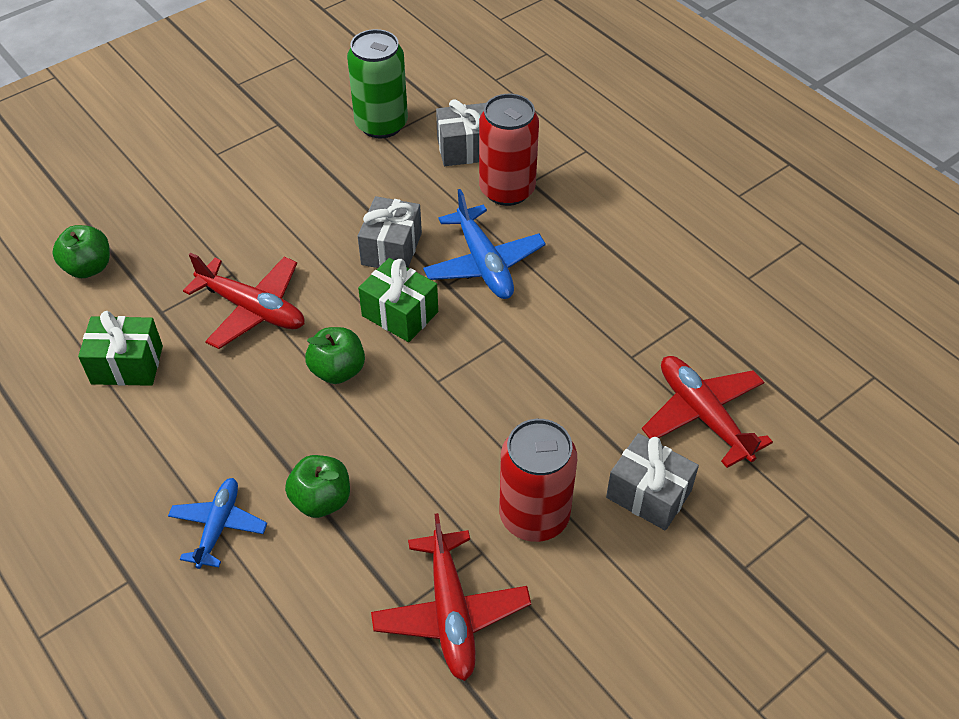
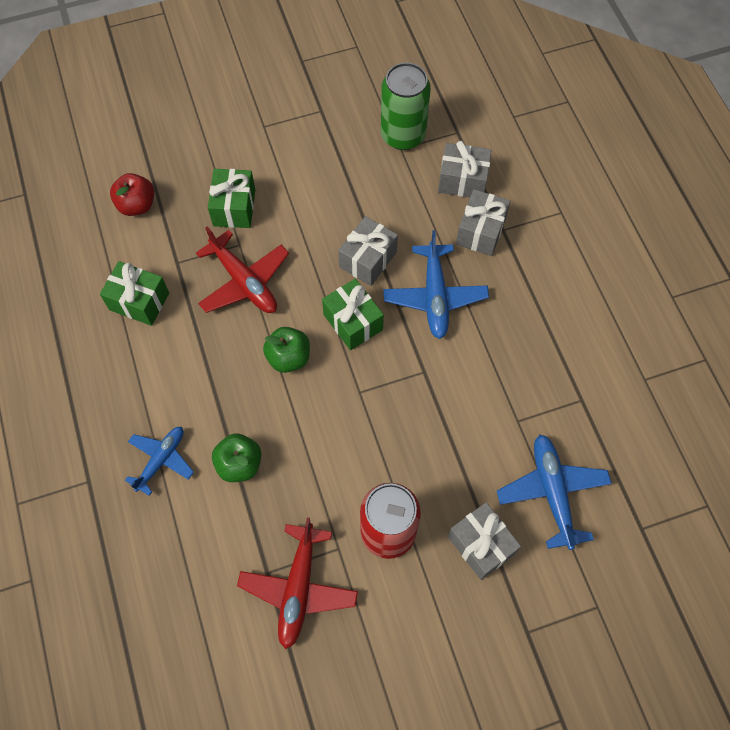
camera: 20 degrees right, 15 degrees up
(88, 267) = (137, 205): green apple -> red apple
(211, 239) = (234, 207): none -> green gift
(507, 190) = (480, 231): red can -> grey gift
(703, 415) = (552, 492): red plane -> blue plane

